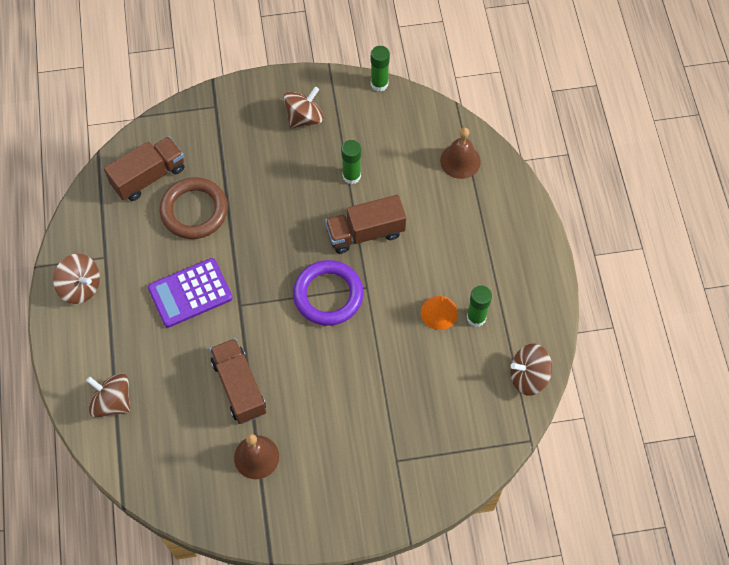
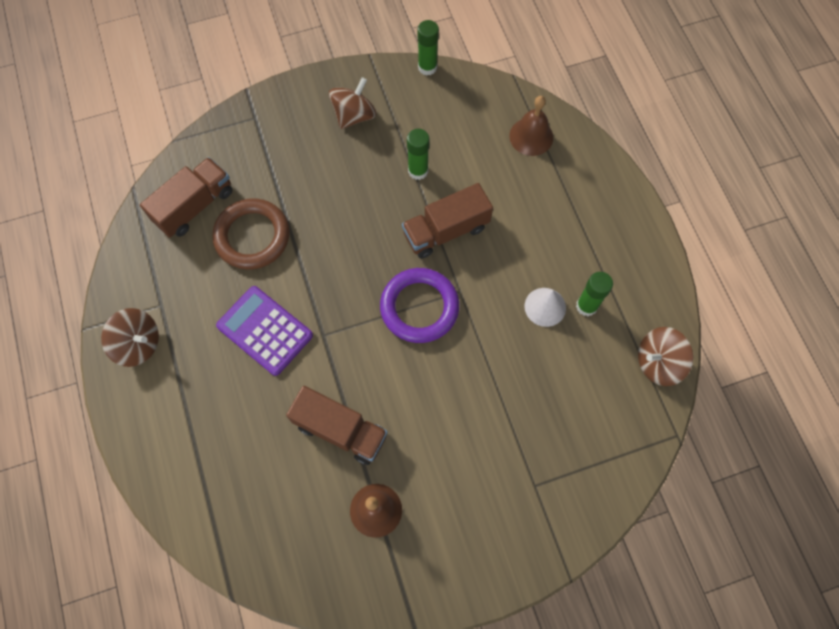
camera: 10 degrees left, 5 degrees up
(112, 402) = (198, 473): brown spinning top -> none
(190, 293) = (265, 331): purple calculator -> purple calculator turned 75 degrees clockwise
(239, 387) = (340, 430): brown truck -> brown truck turned 150 degrees clockwise
(439, 312) = (545, 307): orange cone -> white cone

